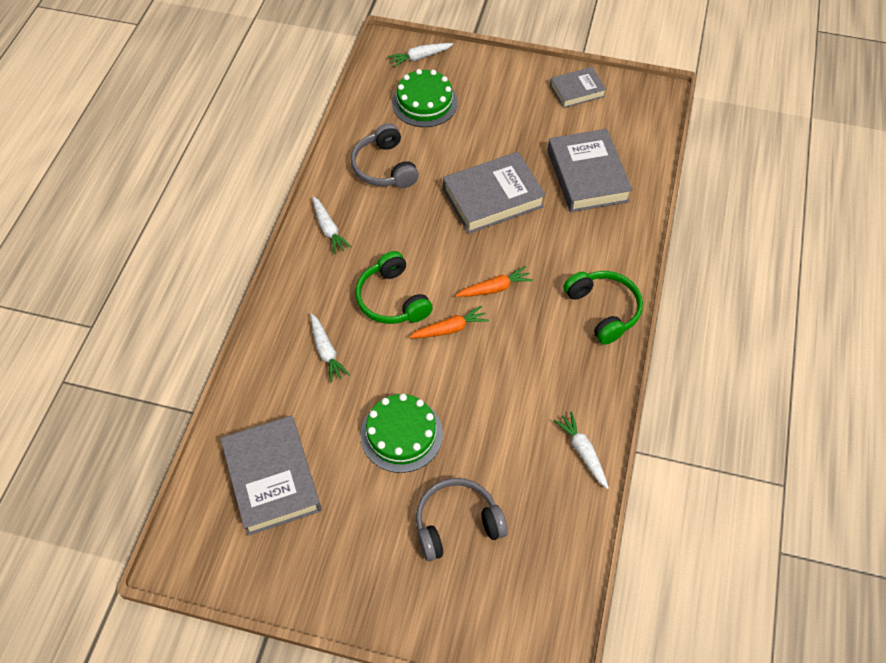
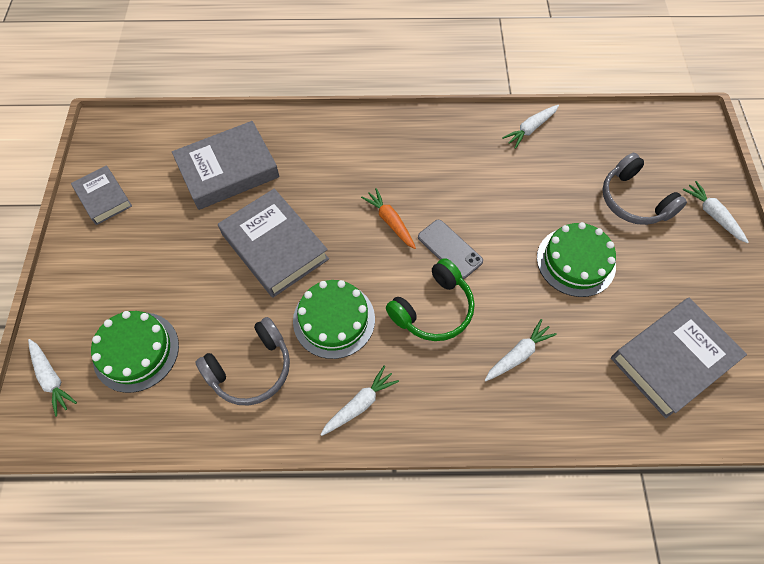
camera: 105 degrees left, 5 degrees up
(408, 226) = (334, 319): none -> green cake
(413, 603) = (712, 215): none -> white carrot
(449, 329) = (449, 249): orange carrot -> grey phone
(603, 310) = (387, 135): green headphones -> none

